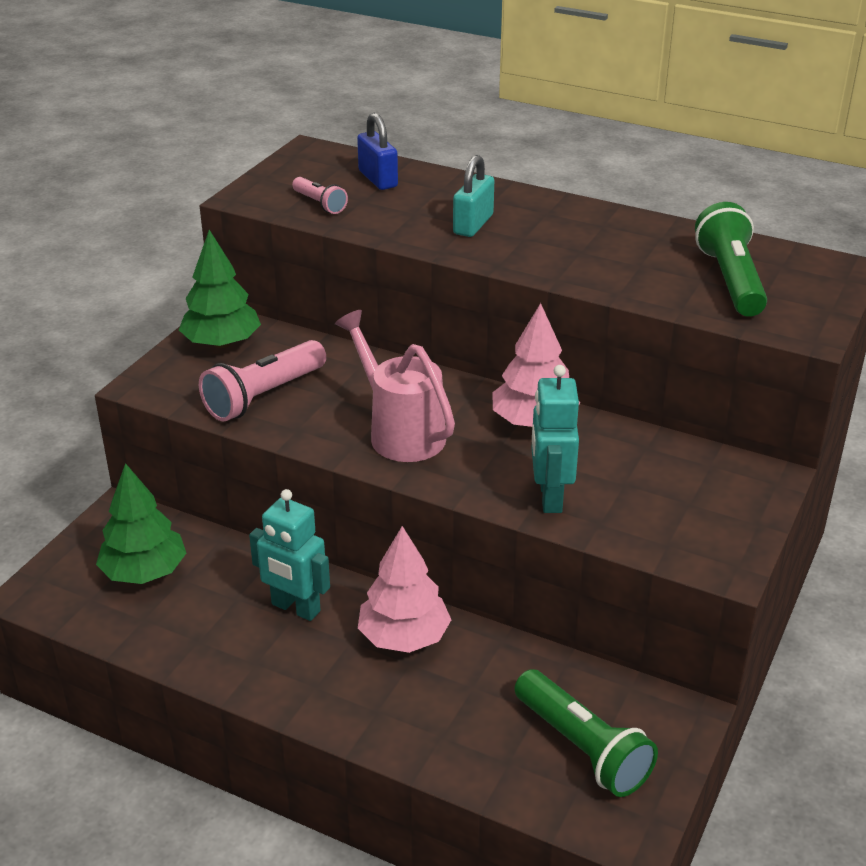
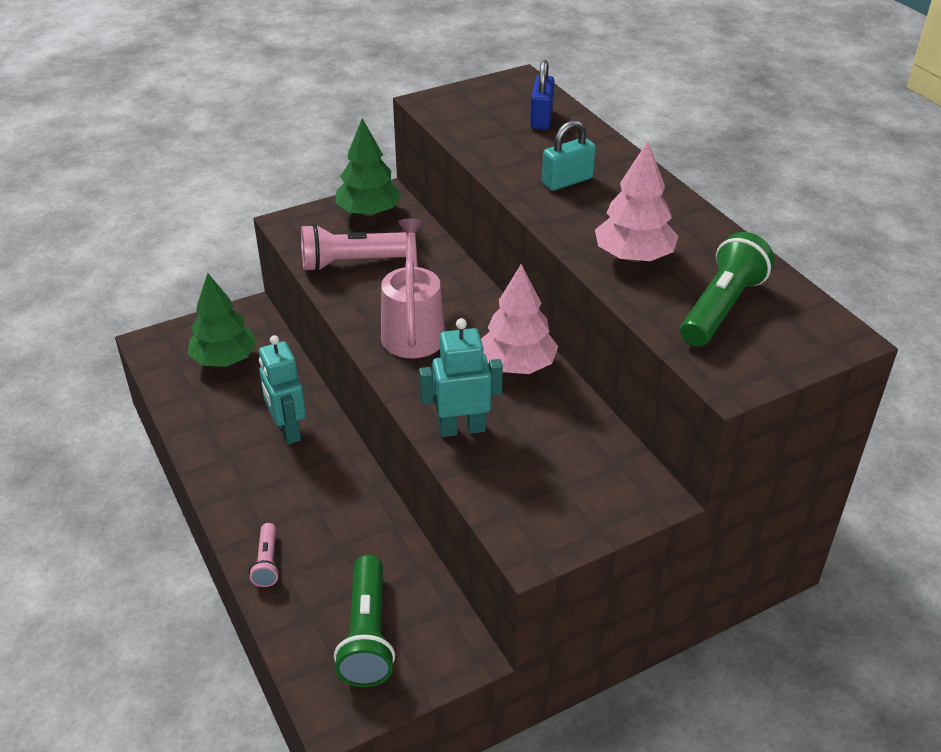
camera: 35 degrees right, 5 degrees up
(319, 204) = (474, 125): pink flashlight -> pink flashlight (267, 562)
(404, 637) = (334, 488): pink tree -> pink tree (633, 257)
(550, 497) = (461, 429): turquoise robot -> turquoise robot turned 45 degrees clockwise

